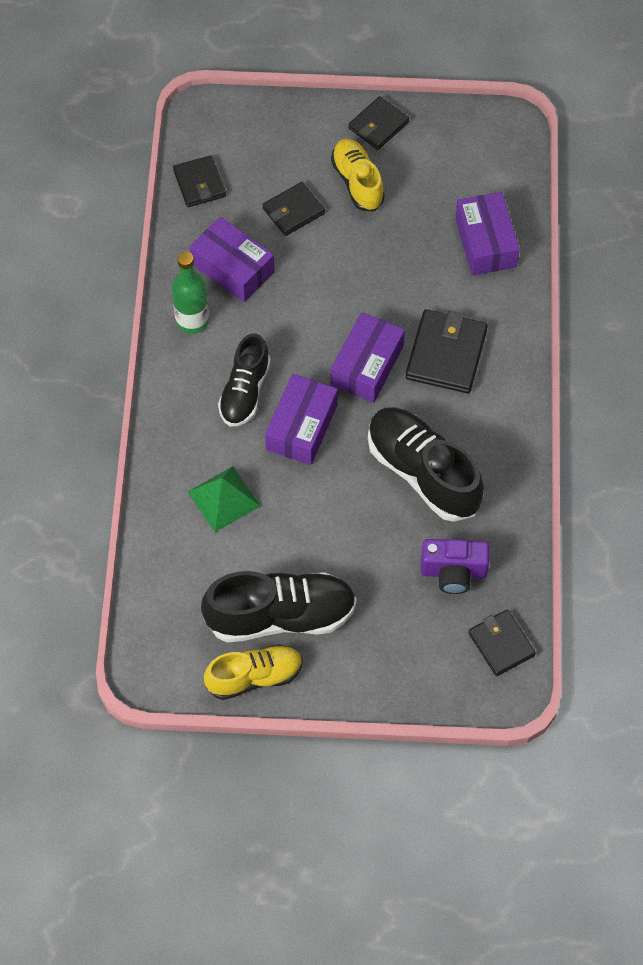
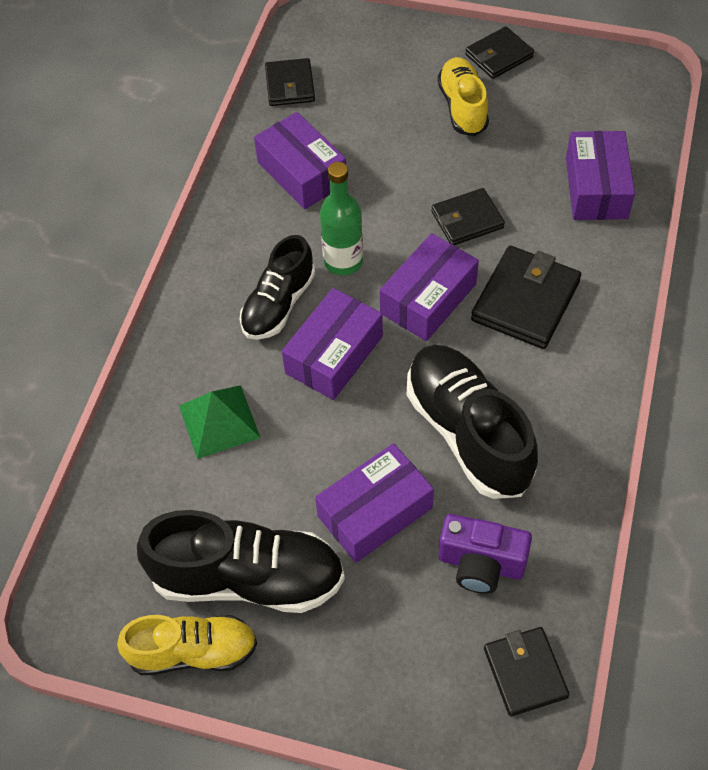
camera: 15 degrees right, 5 degrees down
(192, 321) = (241, 220): green bottle -> green bottle (343, 261)
(293, 211) = (384, 126): black wallet -> black wallet (467, 220)
(365, 548) = (375, 512): none -> purple box

